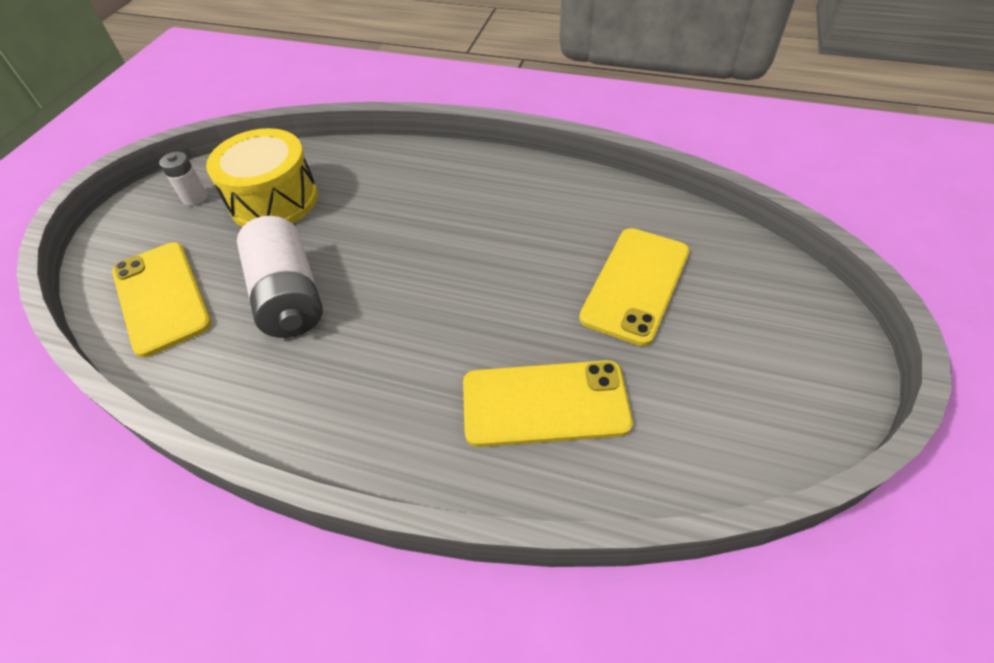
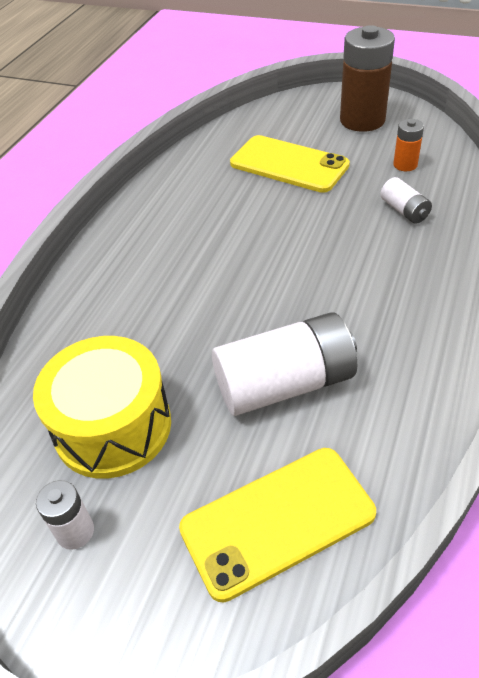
camera: 85 degrees left, 5 degrees down
(545, 403) = (404, 210): yellow phone -> white battery
(655, 412) = (405, 165): none -> orange battery
(768, 363) = (362, 120): none -> brown battery

